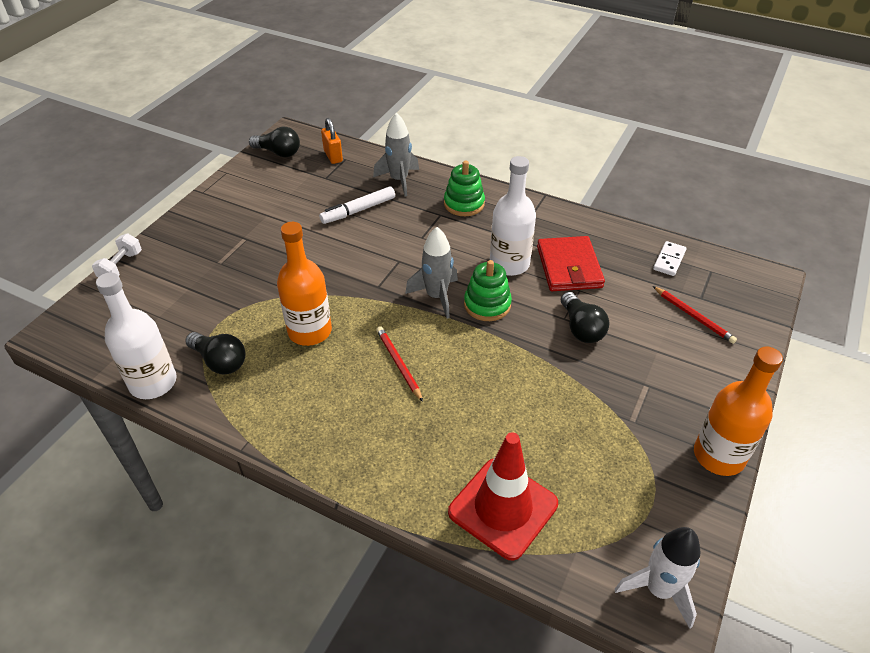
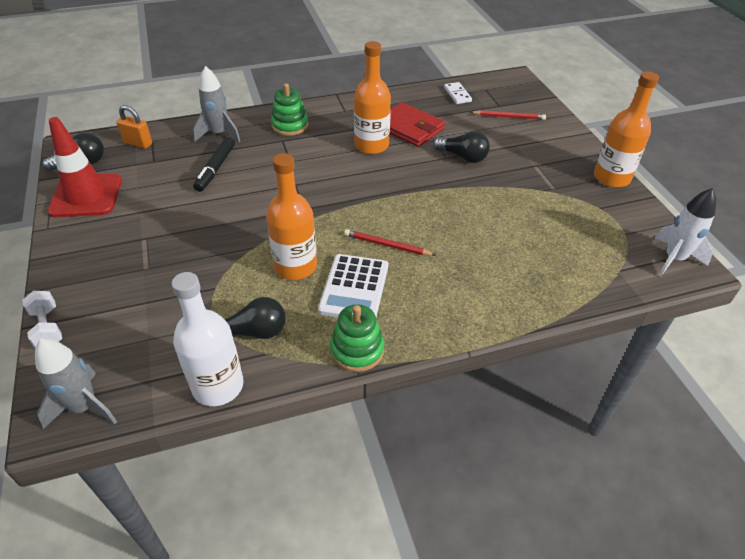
camera: 45 degrees left, 0 degrees up
(326, 381) = (354, 288): none -> white calculator
(358, 210) = (215, 169): white marker -> black marker
(436, 296) = (353, 191): grey rocket -> grey rocket (84, 407)
(487, 304) = (392, 176): green stacking toy -> green stacking toy (357, 350)
(503, 508) = (558, 279): red traffic cone -> red traffic cone (86, 196)
(509, 264) = (371, 145): white bottle -> orange bottle

